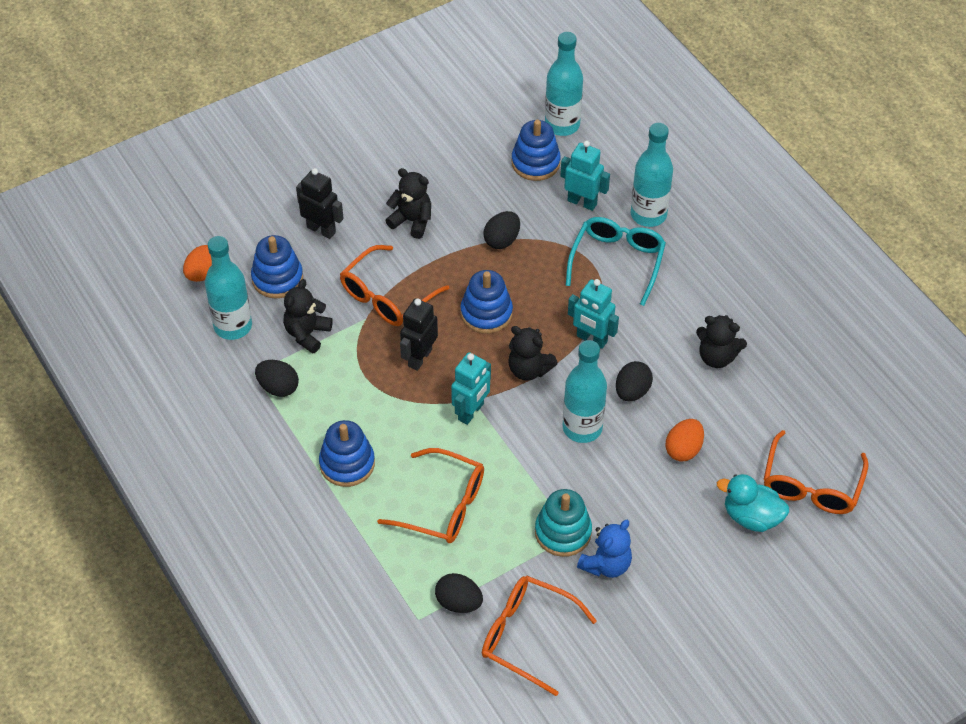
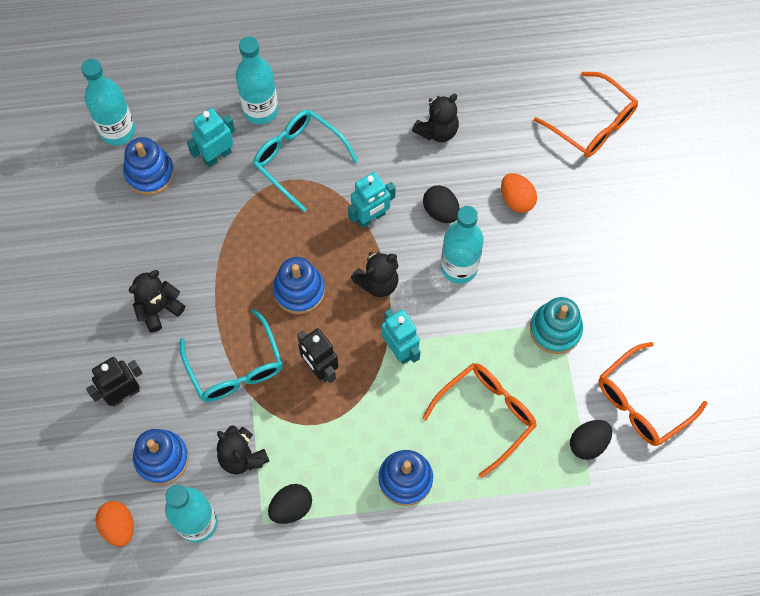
camera: 65 degrees left, 15 degrees up
(386, 296) = (235, 368): orange glasses -> turquoise glasses
(502, 240) = (224, 241): black egg -> none
(606, 564) = (600, 310): blue teddy bear -> none
(751, 517) = (602, 181): turquoise duck -> none

